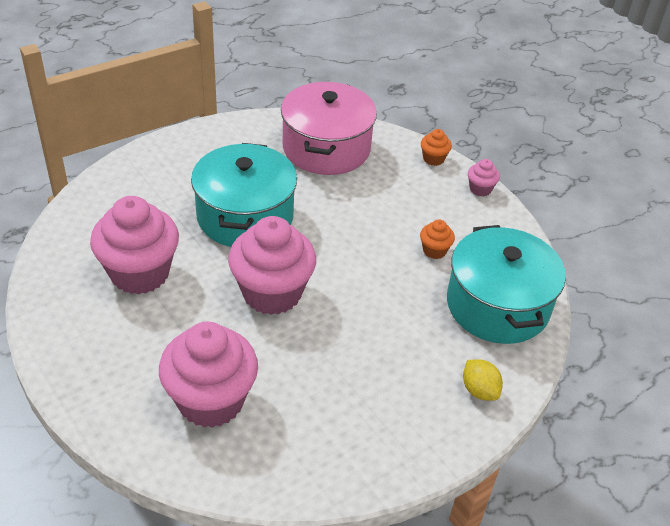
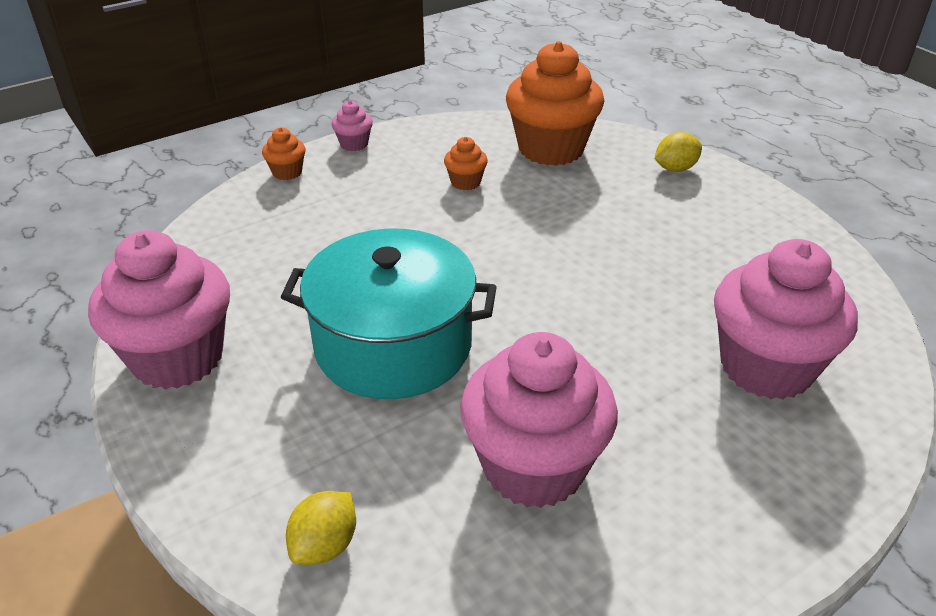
camera: 85 degrees left, 5 degrees down
(104, 197) = (325, 545): none -> yellow lemon
(272, 293) = (557, 314): pink cupcake -> pink cupcake (178, 357)
(326, 148) = (239, 262): pink pot -> none
(497, 305) = (551, 149): turquoise pot -> orange cupcake

